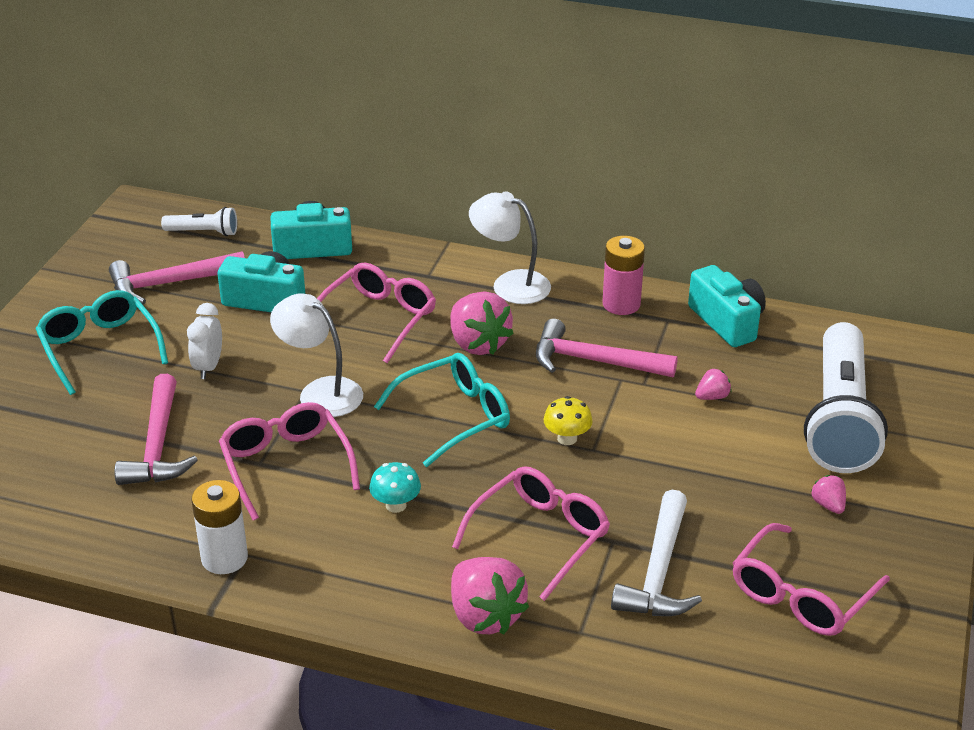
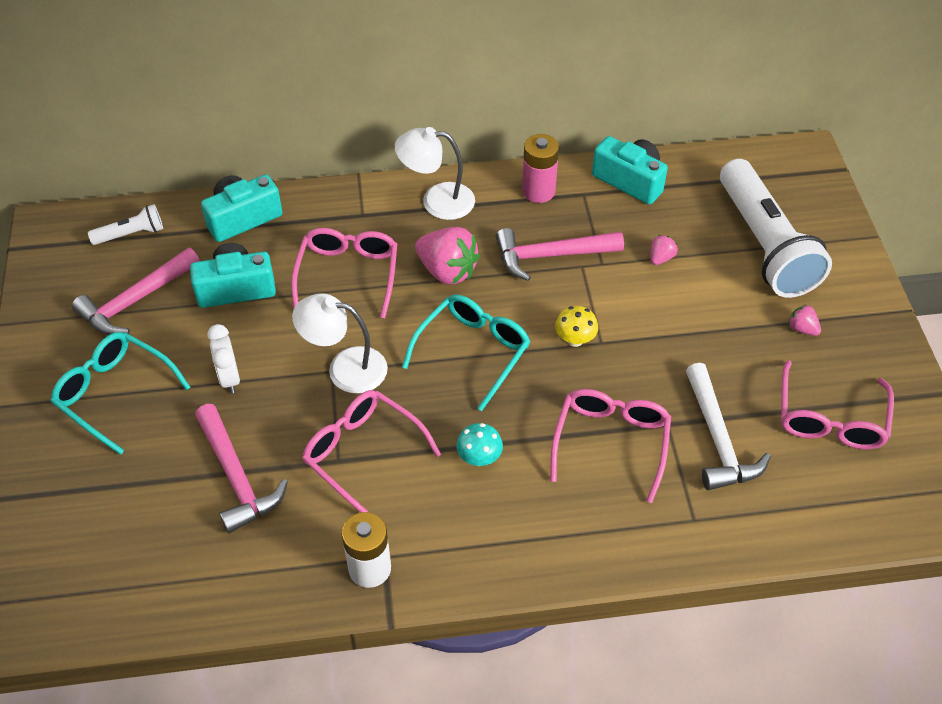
camera: 25 degrees left, 15 degrees up
(485, 616) = (614, 535): pink strawberry -> none

